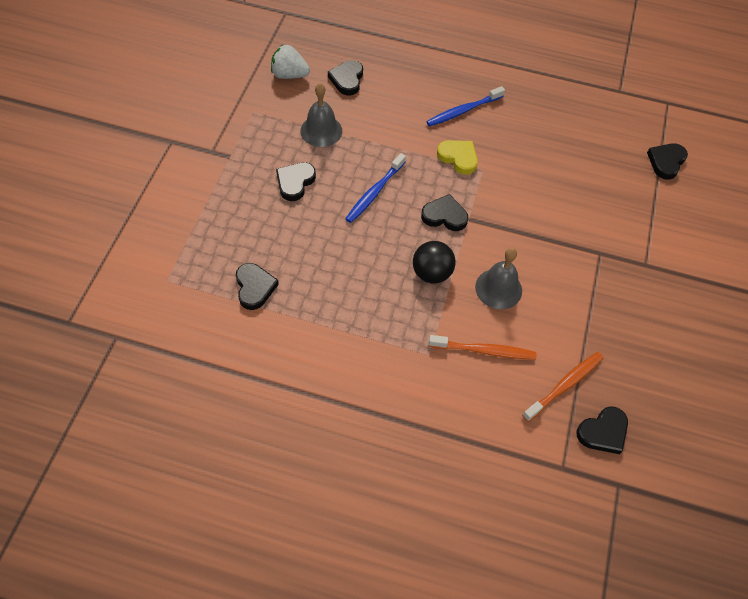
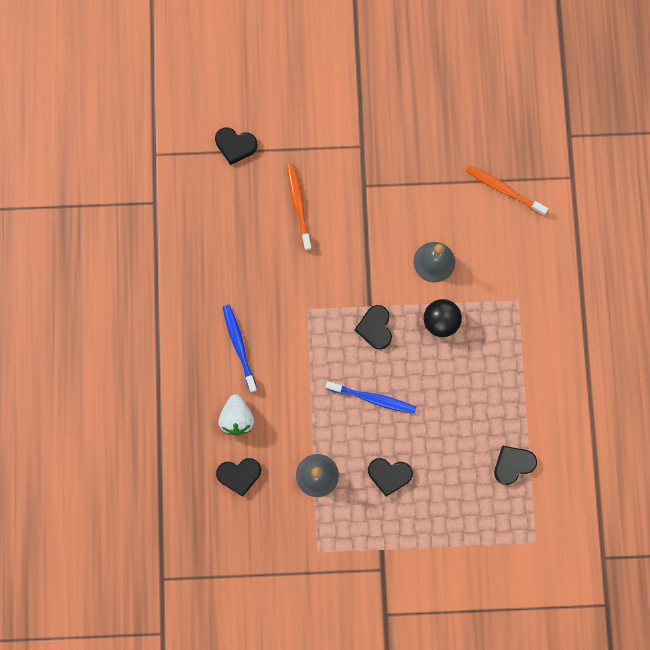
camera: 105 degrees left, 20 degrees up
(289, 75) = (254, 536): white strawberry -> white strawberry (237, 418)
(458, 158) = (302, 335): yellow heart -> none
(463, 111) = (239, 347): blue toothbrush -> blue toothbrush turned 150 degrees counterclockwise
(484, 350) = (498, 258): orange toothbrush -> orange toothbrush (298, 206)
(603, 432) = (532, 154): black heart -> none

